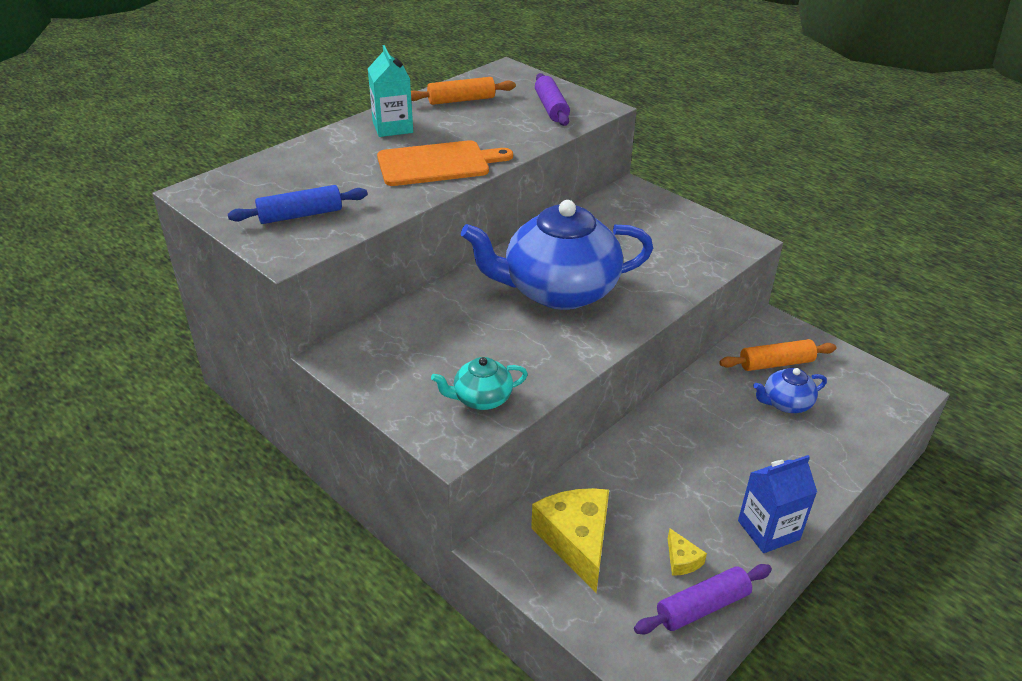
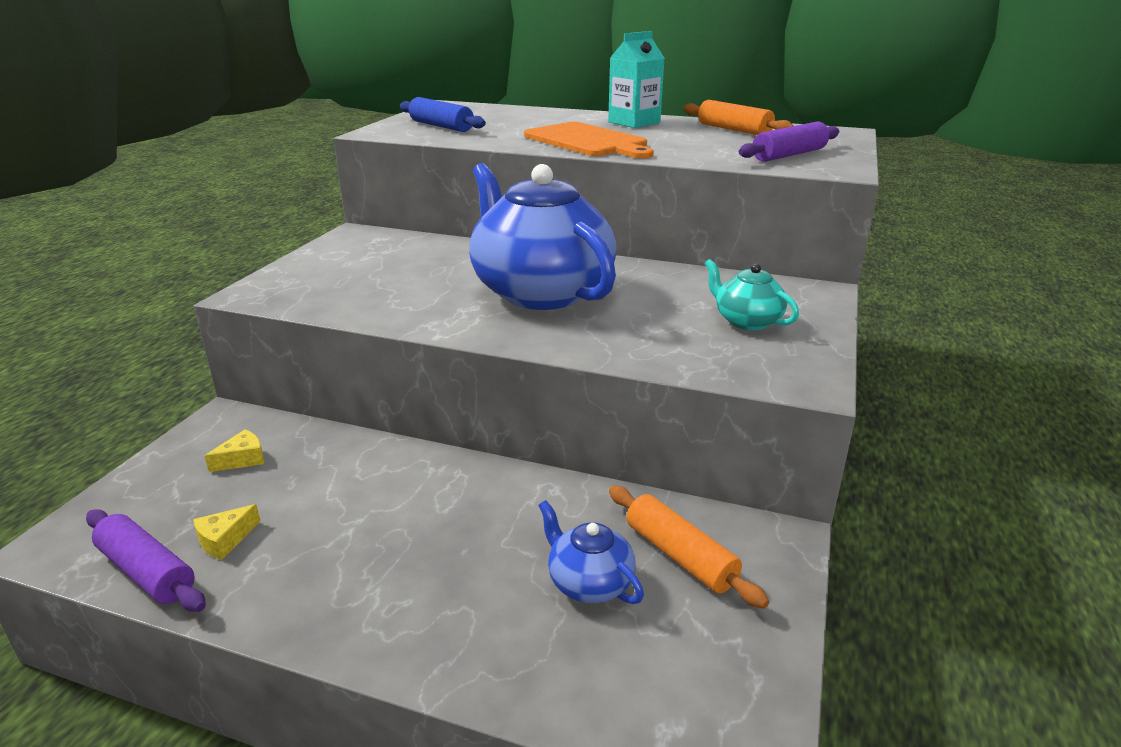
camera: 65 degrees right, 10 degrees down
(481, 398) = (324, 293): turquoise teapot -> turquoise teapot (746, 321)
(576, 541) = (242, 459): yellow cheese -> yellow cheese, size x0.45
(768, 530) = (297, 609): blue carton -> none

